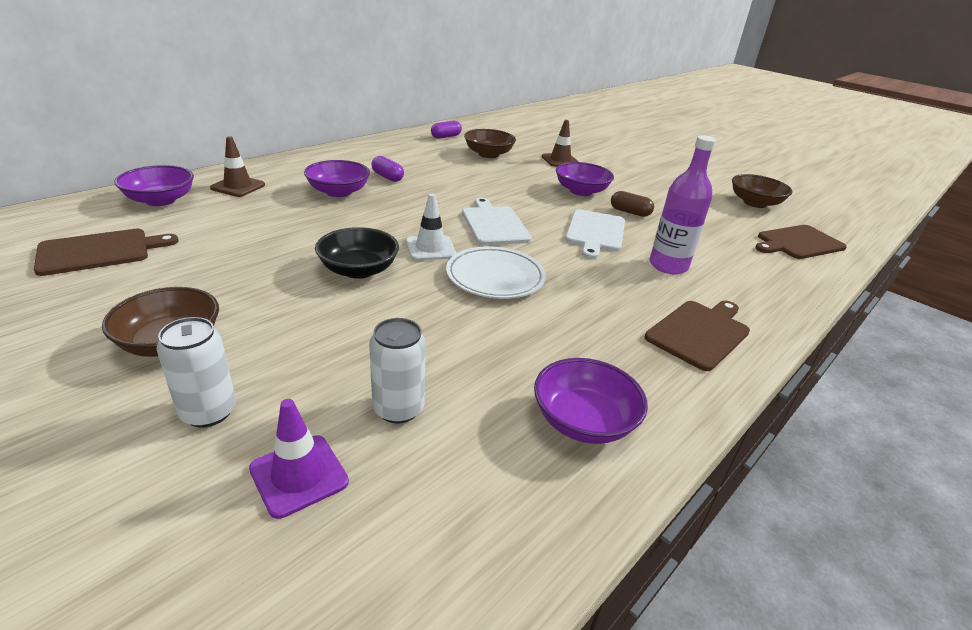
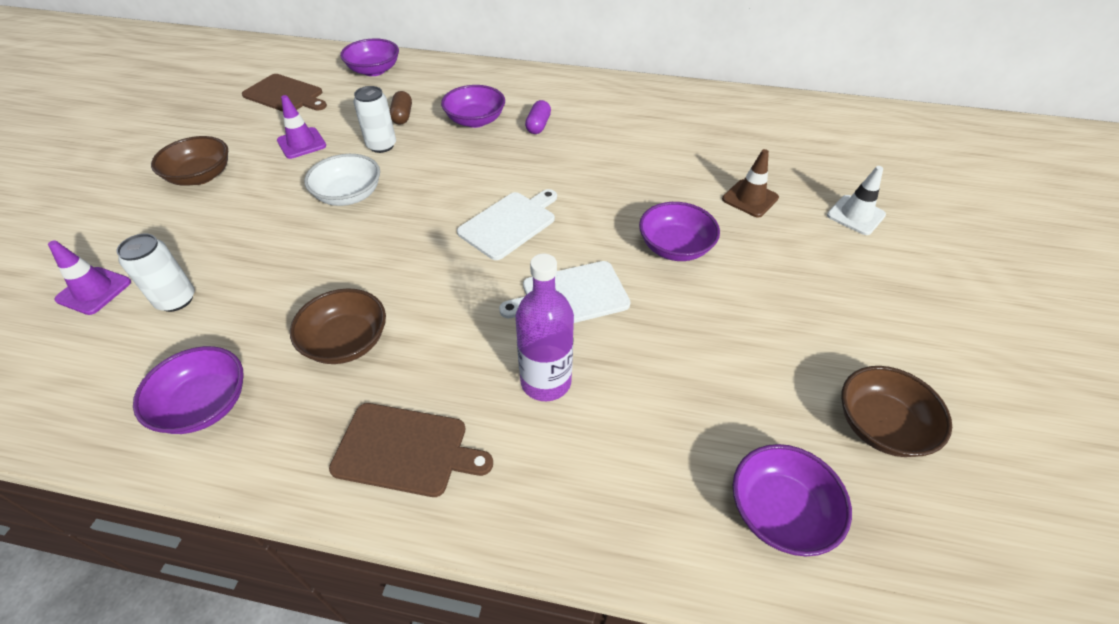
camera: 60 degrees right, 15 degrees up
(208, 412) = (139, 227): white can -> white can (381, 145)
(223, 268) = (301, 143): none -> purple traffic cone
(238, 186) = (430, 81): brown traffic cone -> none
(358, 270) = (349, 195): black bowl -> white bowl
(430, 248) = (420, 211): white traffic cone -> white traffic cone (855, 215)
(446, 137) = (692, 105): purple capsule -> none
(488, 154) = (685, 148): brown bowl -> brown bowl (346, 342)
(495, 277) = (401, 267): white plate -> none
(630, 212) = (664, 305): brown capsule -> brown capsule (402, 116)
(798, 243) = (780, 512): brown cutting board -> purple bowl

